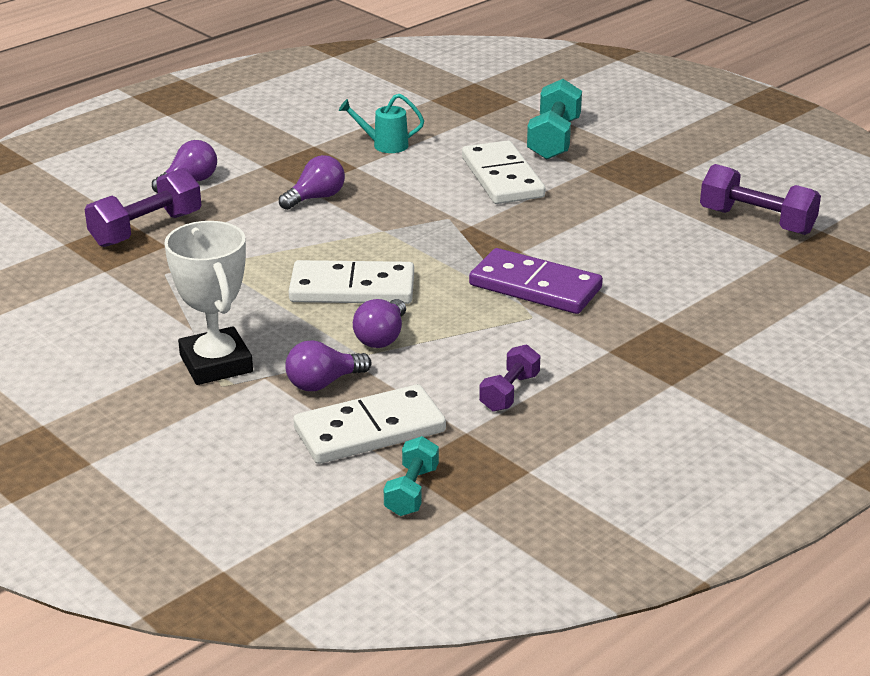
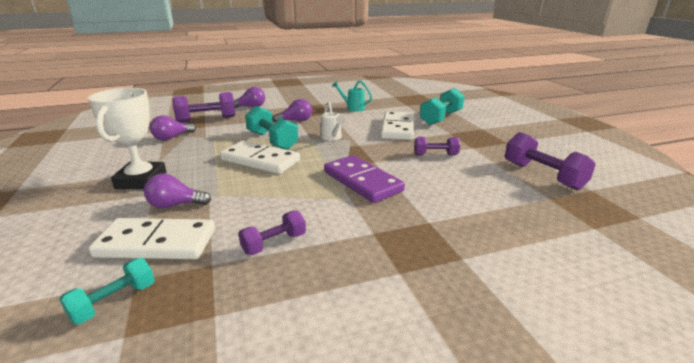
camera: 25 degrees right, 5 degrees down
(325, 248) = (272, 141): none -> turquoise dumbbell
(382, 337) = (242, 188): purple light bulb -> purple light bulb (172, 138)
(416, 220) = (332, 138): none -> white watering can
(598, 218) = (435, 155): none -> purple dumbbell

